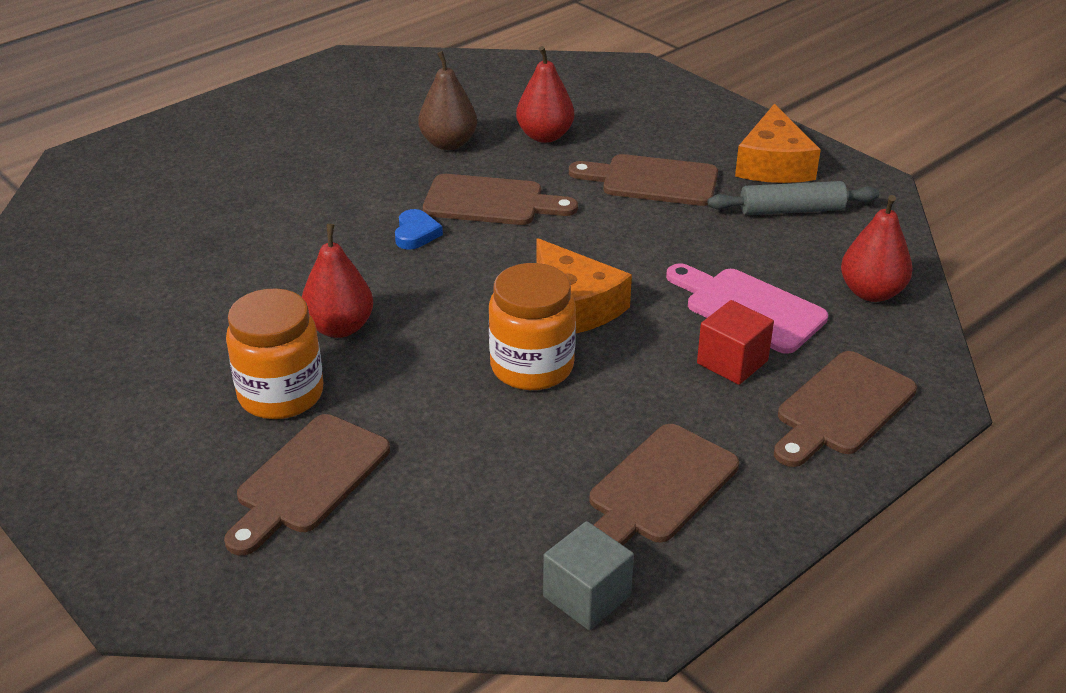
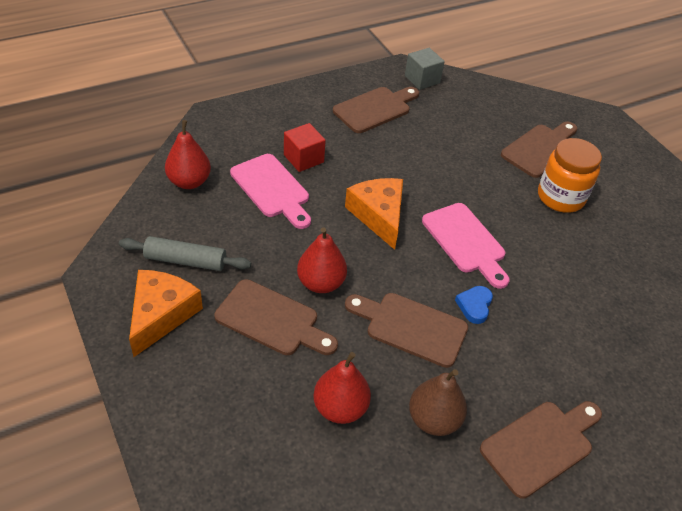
camera: 170 degrees left, 10 degrees up
(340, 327) = (529, 234): red pear -> red pear (320, 283)
(437, 299) = (466, 242): none -> pink cutting board
(532, 367) = (417, 181): orange jar -> none
(841, 408) = (263, 123): brown cutting board -> brown cutting board (541, 445)

